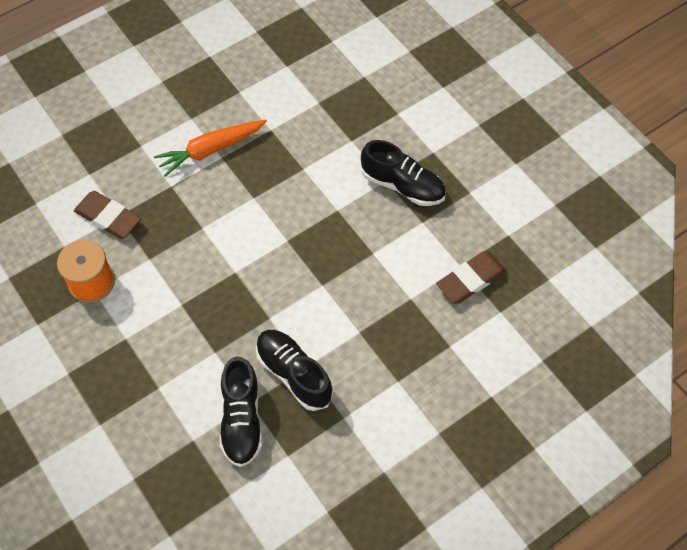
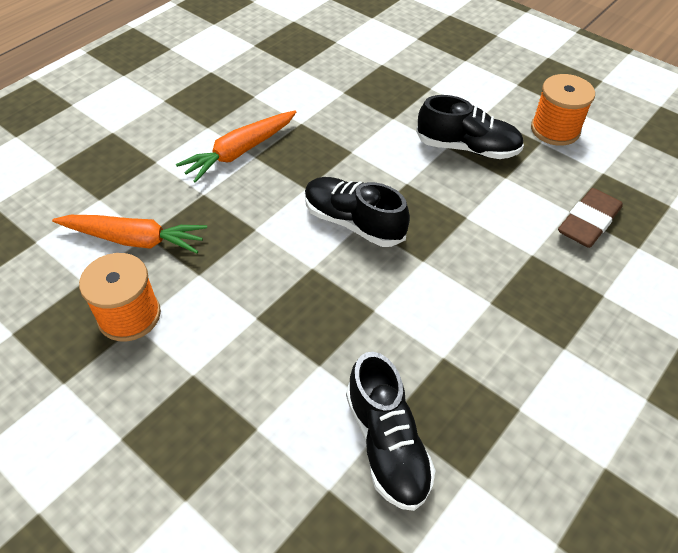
camera: 15 degrees left, 10 degrees down
(108, 217) = (134, 240): brown eraser -> orange carrot
(294, 374) = (432, 369): black shoe -> black shoe (353, 223)
(488, 182) = (555, 130): none -> orange spool

